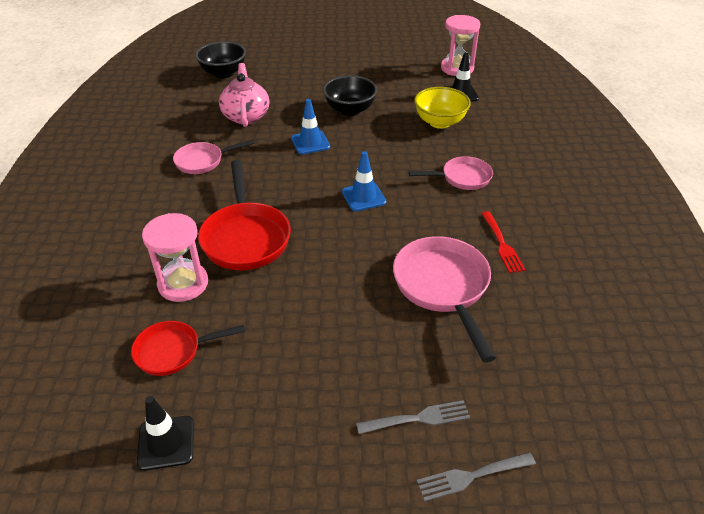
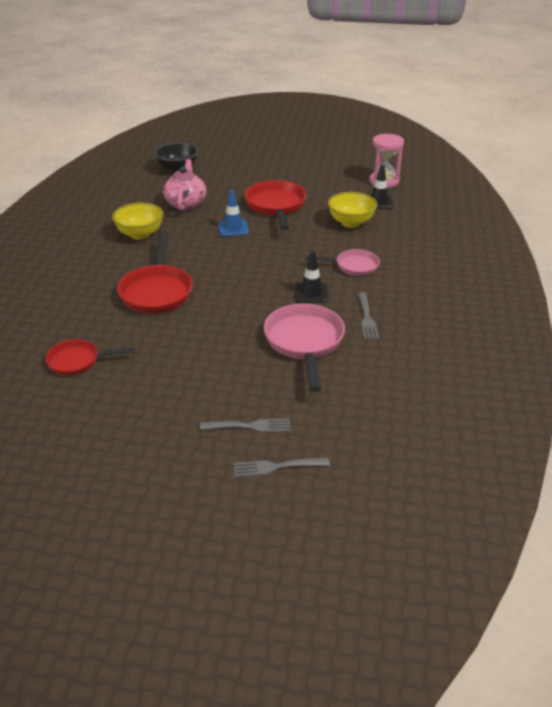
camera: 10 degrees right, 5 degrees down
(166, 443) = (56, 417): black traffic cone -> black traffic cone (311, 293)
(183, 284) = (98, 318): pink hourglass -> none
(203, 161) = (140, 234): pink pan -> yellow bowl
(350, 110) = (276, 206): black bowl -> red pan
(363, 197) = (263, 272): blue traffic cone -> none
(502, 244) = (367, 318): red fork -> grey fork

